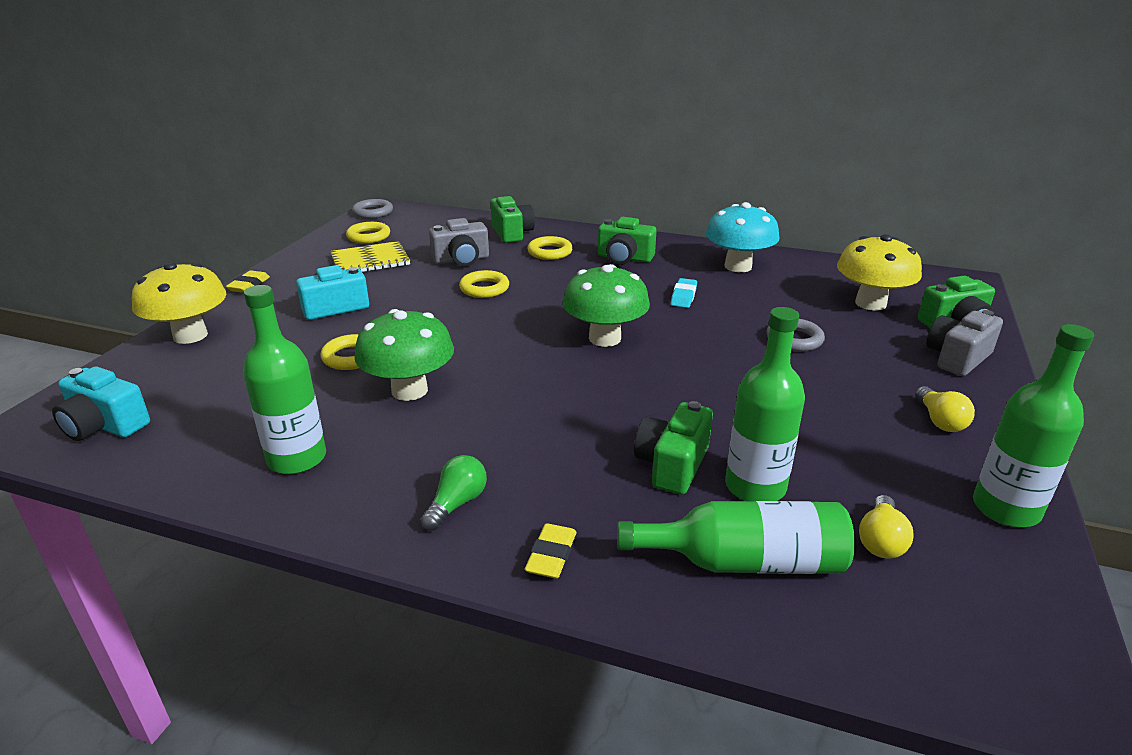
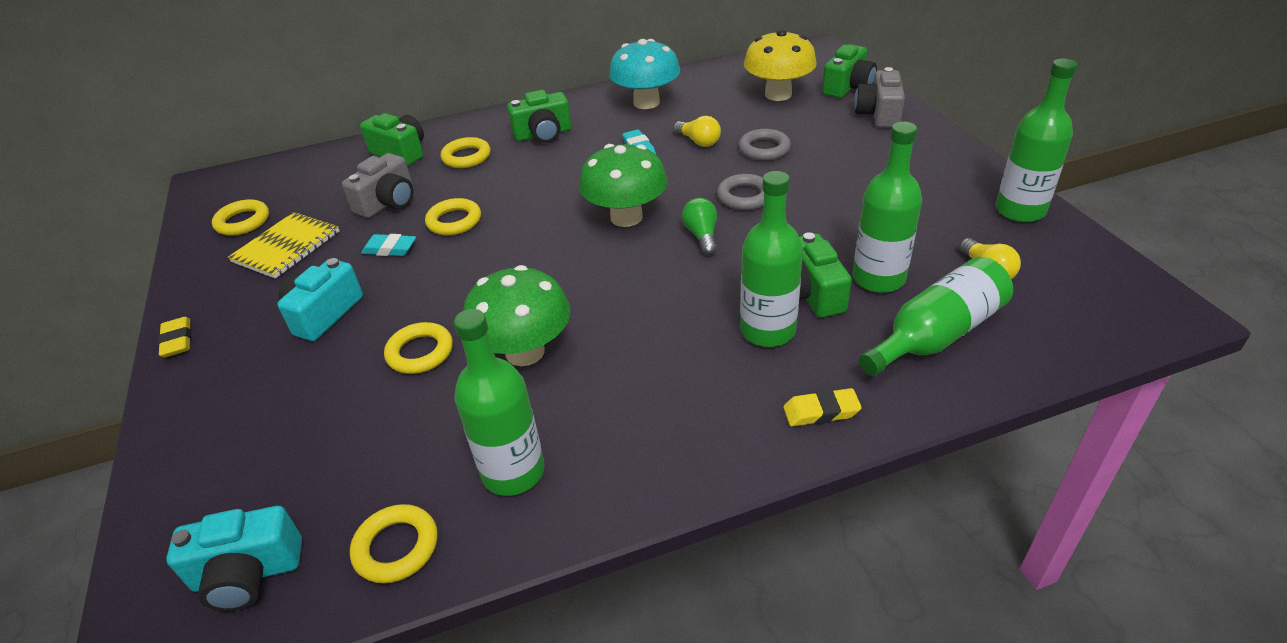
camera: 35 degrees left, 10 degrees up
(181, 459) = (396, 547): none -> yellow ring
(190, 335) = (193, 429): yellow mushroom -> none
(373, 212) = (205, 192): grey ring -> grey ring (744, 196)
(423, 288) = (390, 249): none -> turquoise eraser
(456, 504) = (703, 420): green light bulb -> green light bulb (702, 236)
(551, 555) = (821, 412): yellow eraser -> yellow eraser turned 75 degrees counterclockwise
(597, 472) = (767, 330): none -> green bottle
(939, 421) = (922, 168): yellow light bulb -> yellow light bulb (698, 141)

